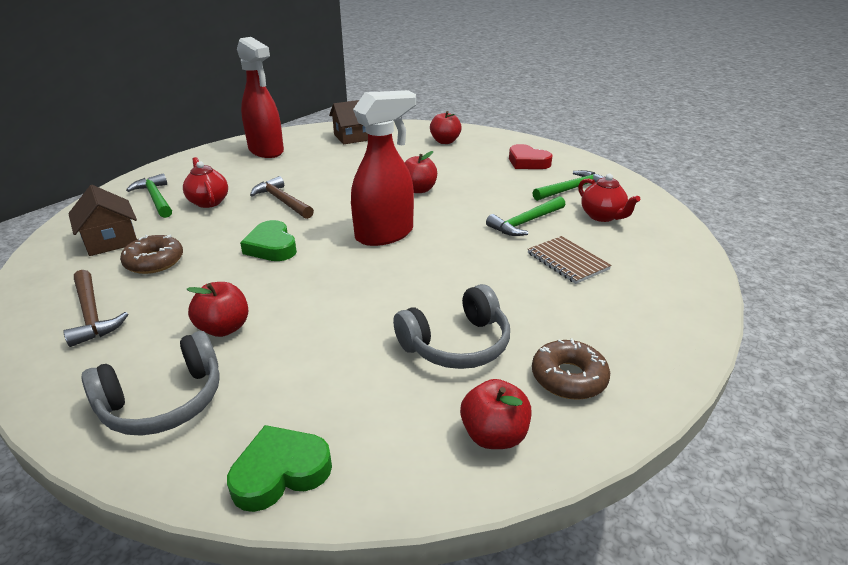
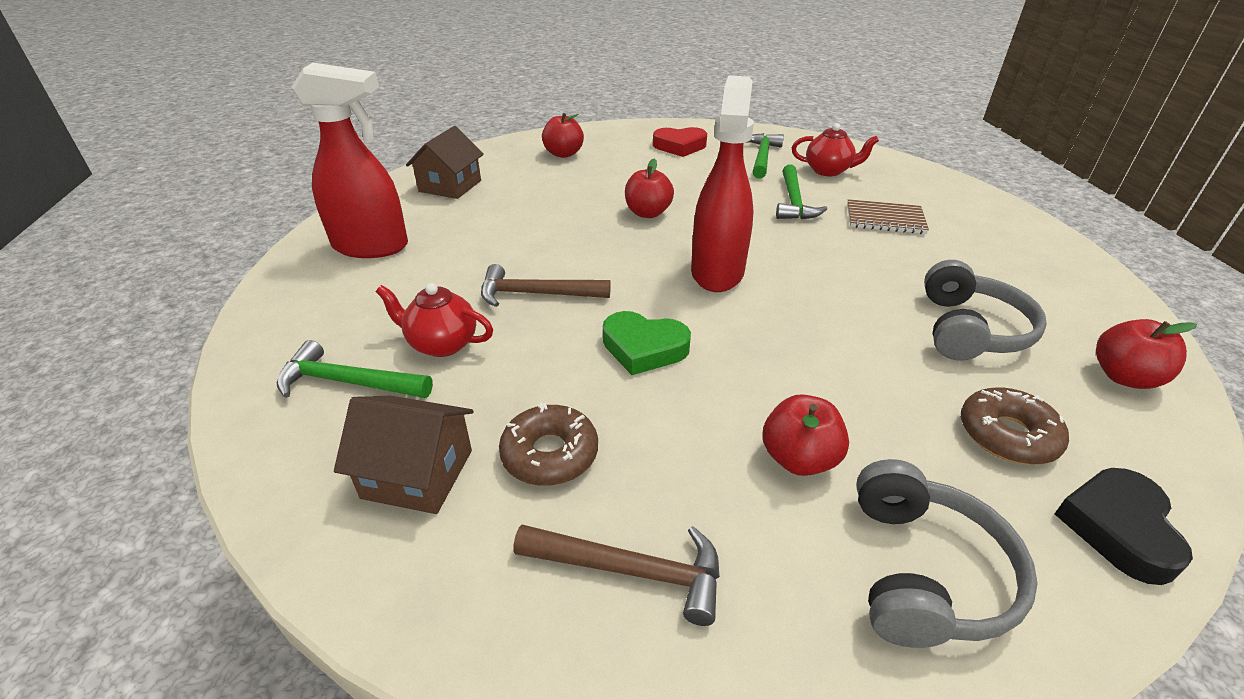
camera: 45 degrees left, 5 degrees up
(280, 472) = (1118, 528): green heart -> black heart
(568, 377) = (1064, 305): brown donut -> brown donut (1007, 435)

